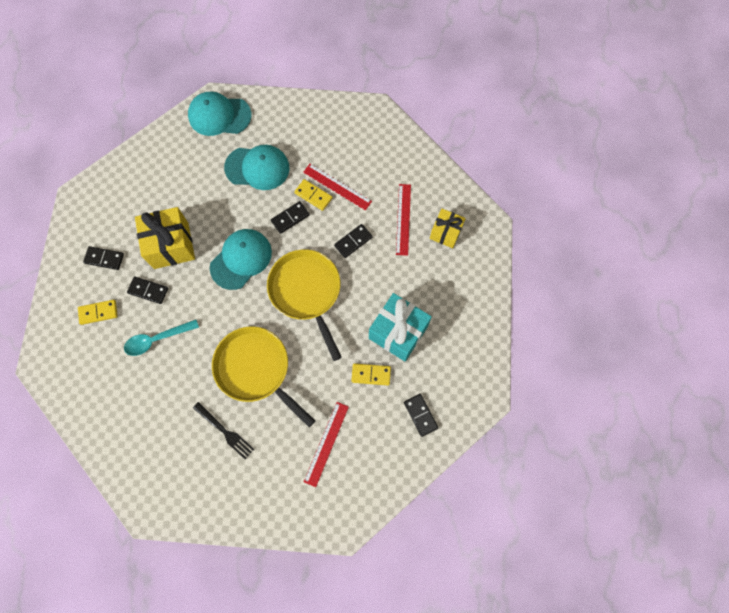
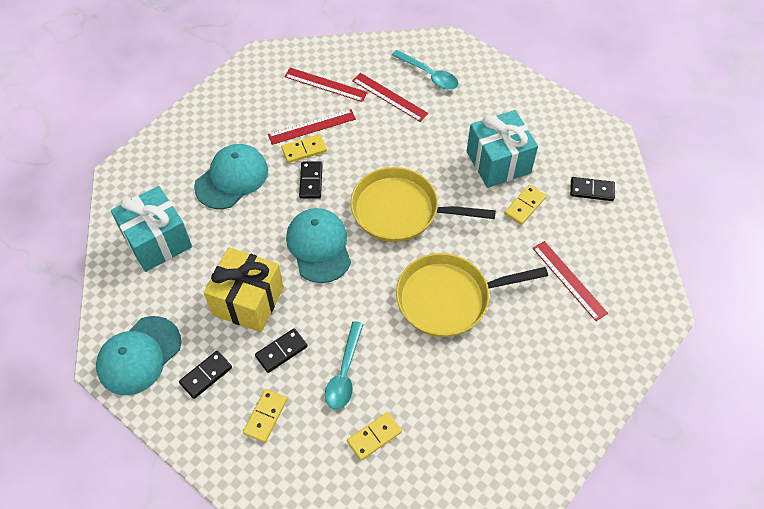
camera: 55 degrees left, 15 degrees down
(124, 387) = (374, 437): none -> yellow domino
(179, 160) = (157, 241): none -> turquoise gift
(219, 115) = (142, 178): turquoise cap -> turquoise cap (139, 355)
(225, 431) = (495, 363): black fork -> none
(353, 241) = (379, 146): black domino -> none
(382, 169) = (325, 84): none -> red ruler
(445, 233) = (429, 75): yellow gift -> turquoise spoon

